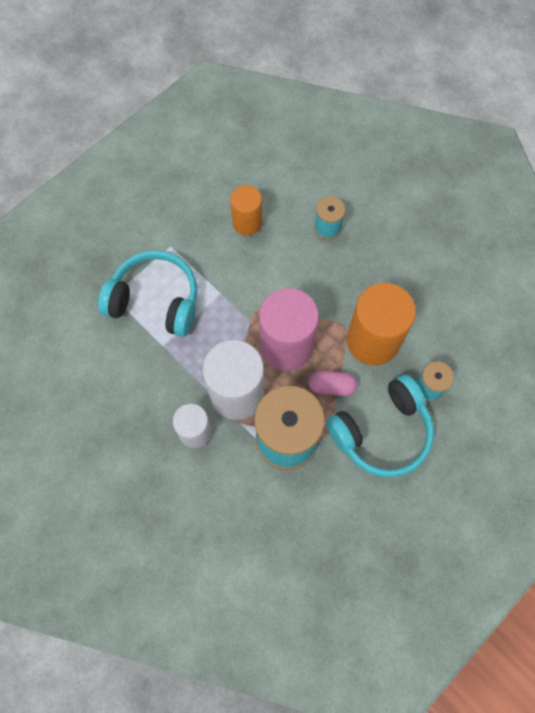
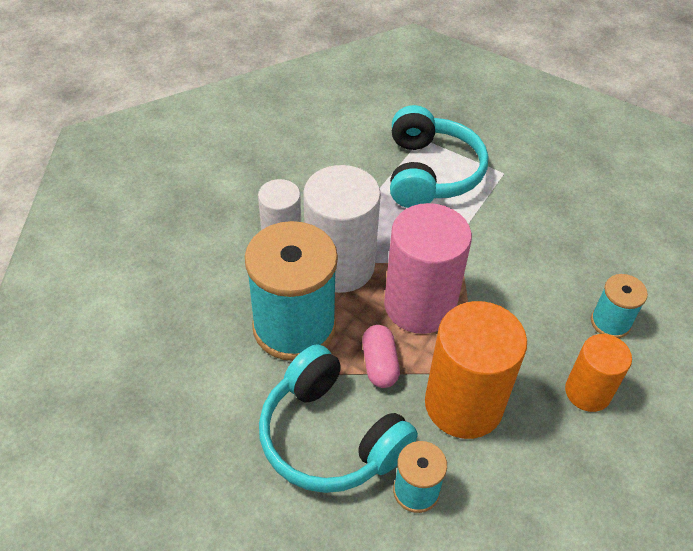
camera: 75 degrees right, 20 degrees down
(247, 222) = (571, 236): orange cylinder -> orange cylinder (587, 392)

